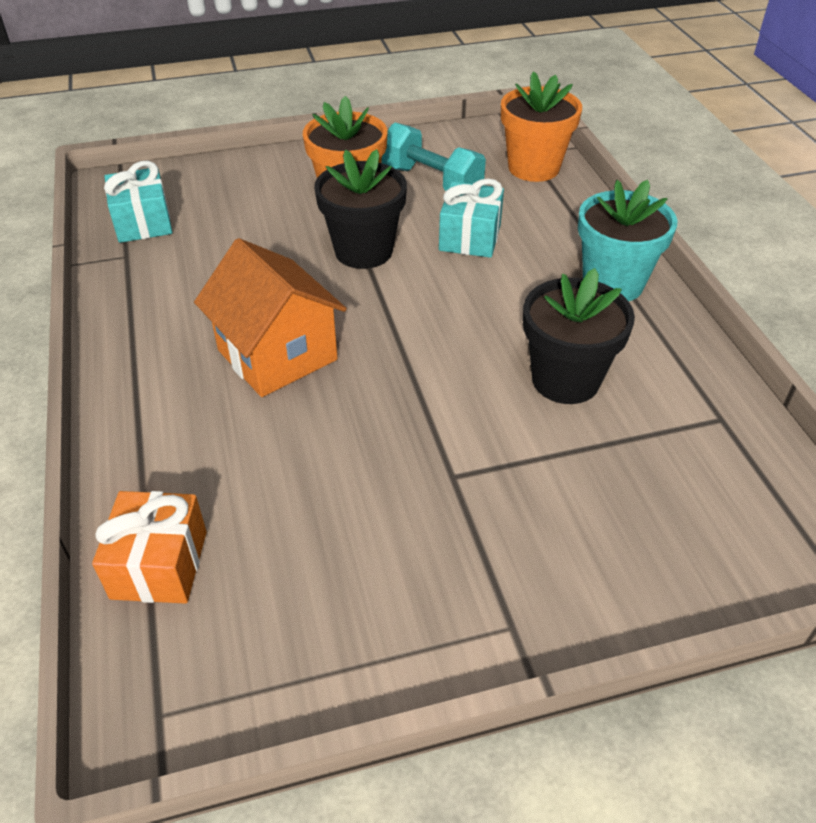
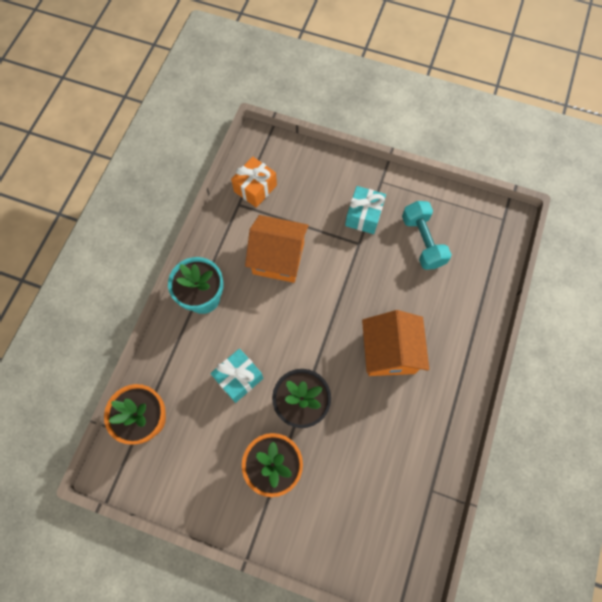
camera: 145 degrees left, 25 degrees up
(143, 222) = (409, 522): turquoise gift -> turquoise gift (363, 216)
(159, 564) = (485, 271): orange gift -> orange gift (255, 188)
(431, 181) = (216, 447): turquoise dumbbell -> turquoise dumbbell (422, 241)
(565, 380) = (278, 258): black flower pot -> orange house

